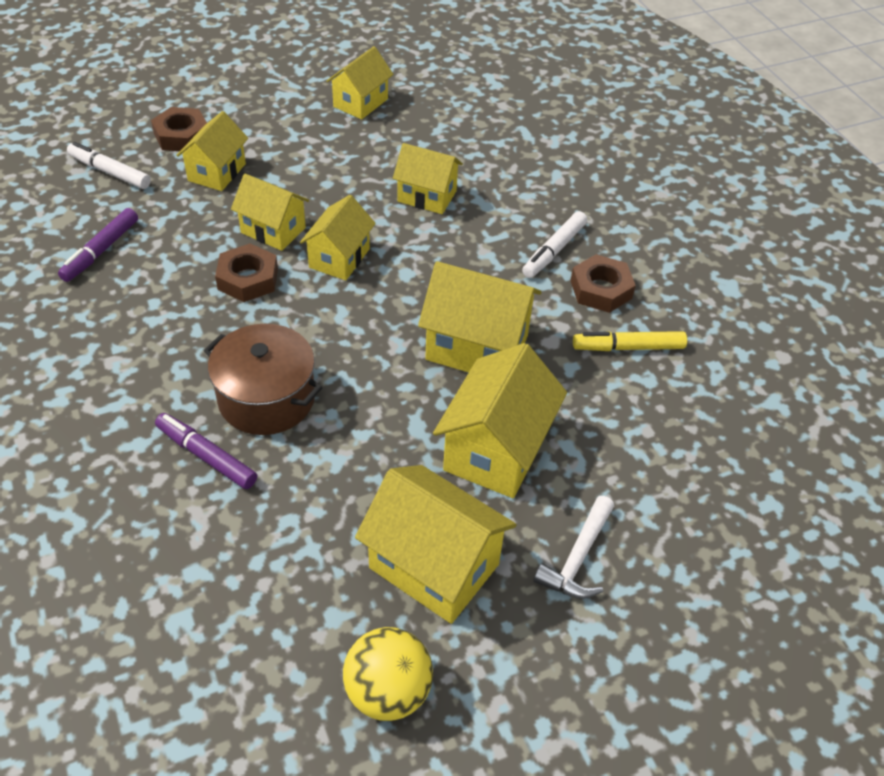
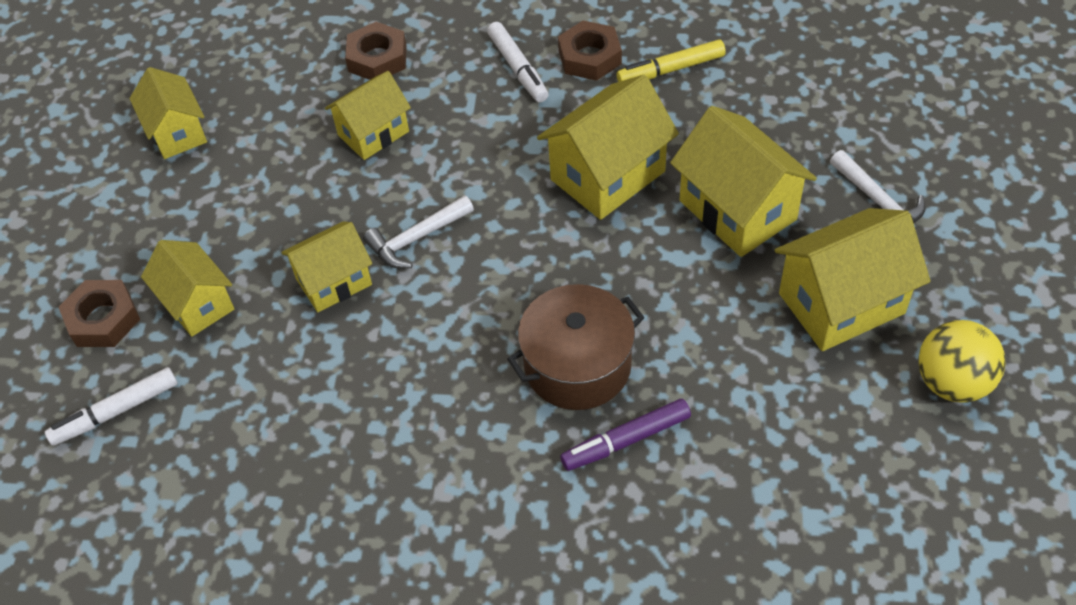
camera: 55 degrees left, 5 degrees up
(101, 251) = (255, 457): purple marker -> none
(248, 279) = (395, 328): brown nut -> brown nut (377, 58)
(339, 258) = (416, 238): yellow house -> white hammer
(628, 347) = (671, 70): yellow marker -> yellow marker turned 45 degrees clockwise

